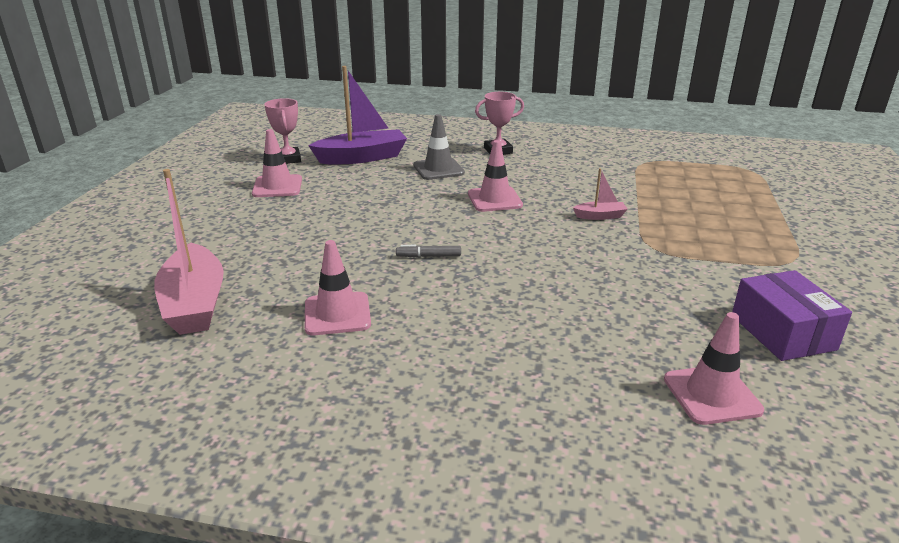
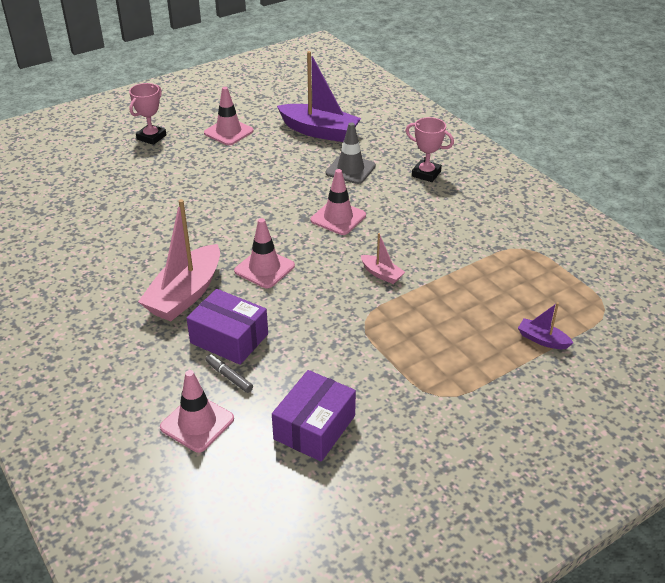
camera: 45 degrees right, 10 degrees up
(194, 303) = (70, 198): pink boat -> pink boat (185, 294)
(288, 159) = (271, 109): pink trophy -> pink trophy (151, 137)
(337, 314) = (116, 246): pink traffic cone -> pink traffic cone (264, 268)
(428, 256) = (220, 238): grey marker -> grey marker (229, 376)
(593, 318) = (229, 338): none -> purple box
(763, 200) = (542, 340): none -> purple boat

